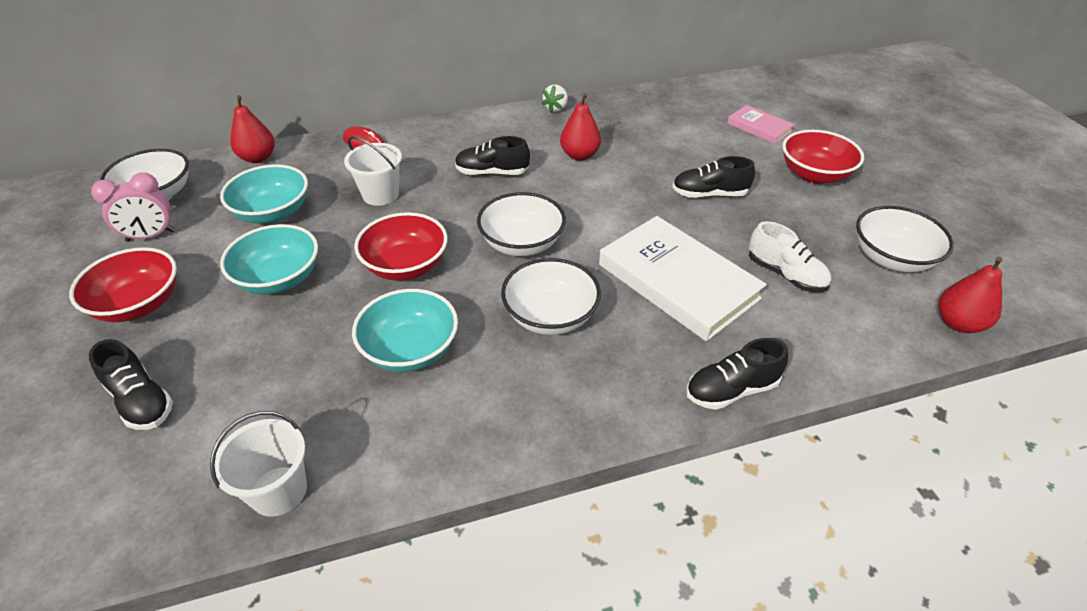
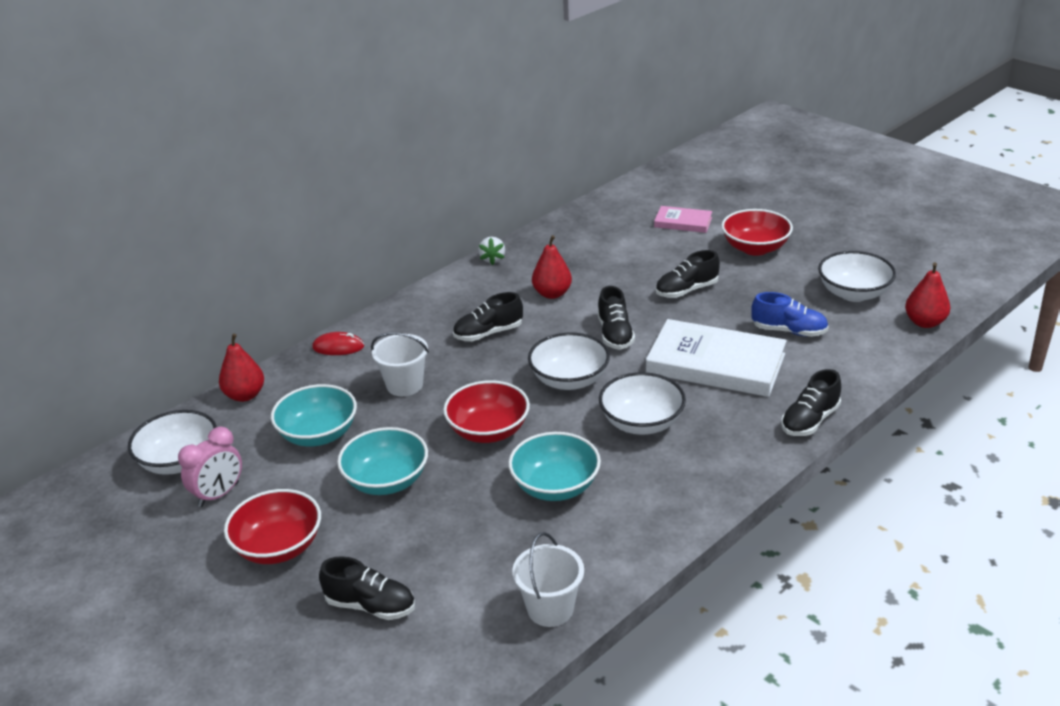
camera: 25 degrees left, 10 degrees down
(603, 214) = (615, 334): none -> black shoe
(785, 274) = (789, 331): white shoe -> blue shoe

